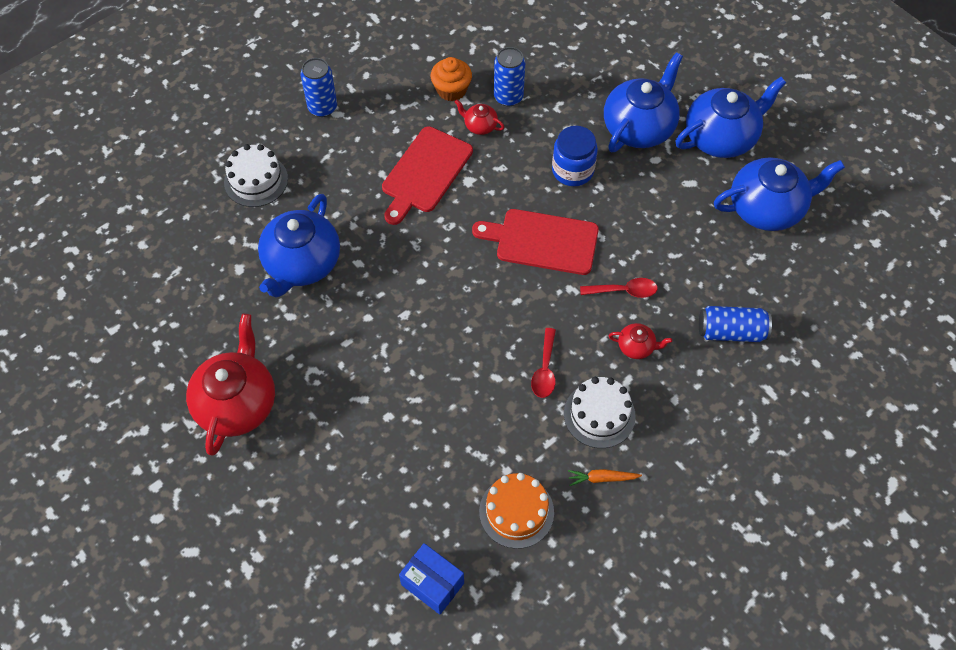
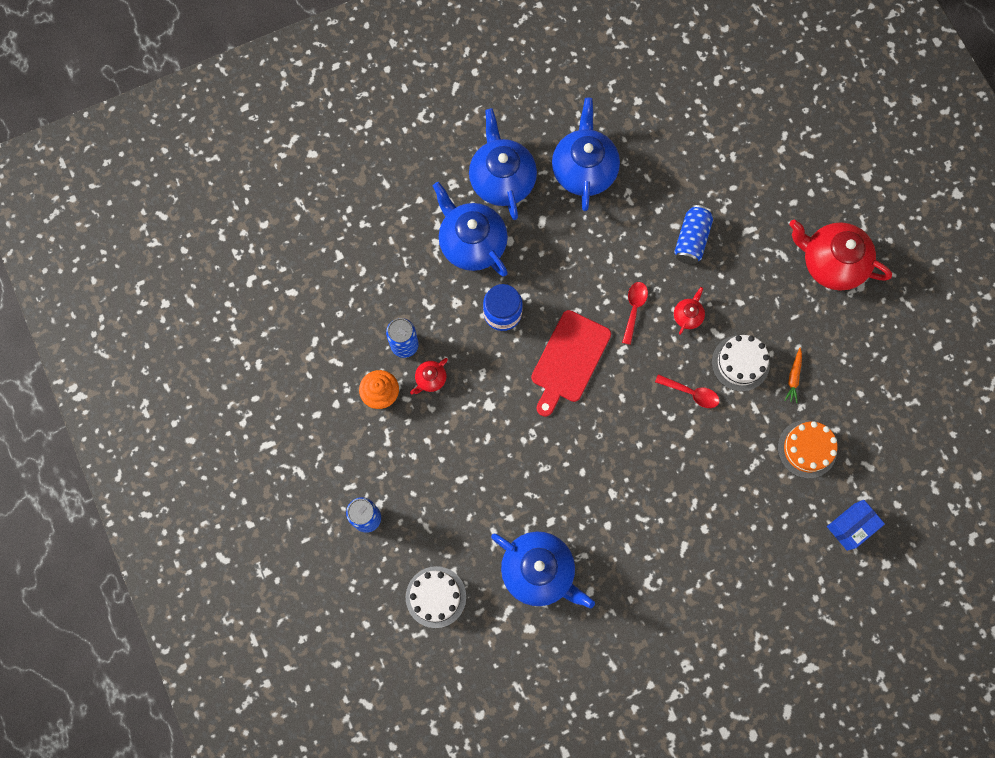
camera: 75 degrees left, 15 degrees up
(237, 403) = (664, 652): red teapot -> red teapot (831, 263)
(425, 173) = (469, 441): red cutting board -> none

